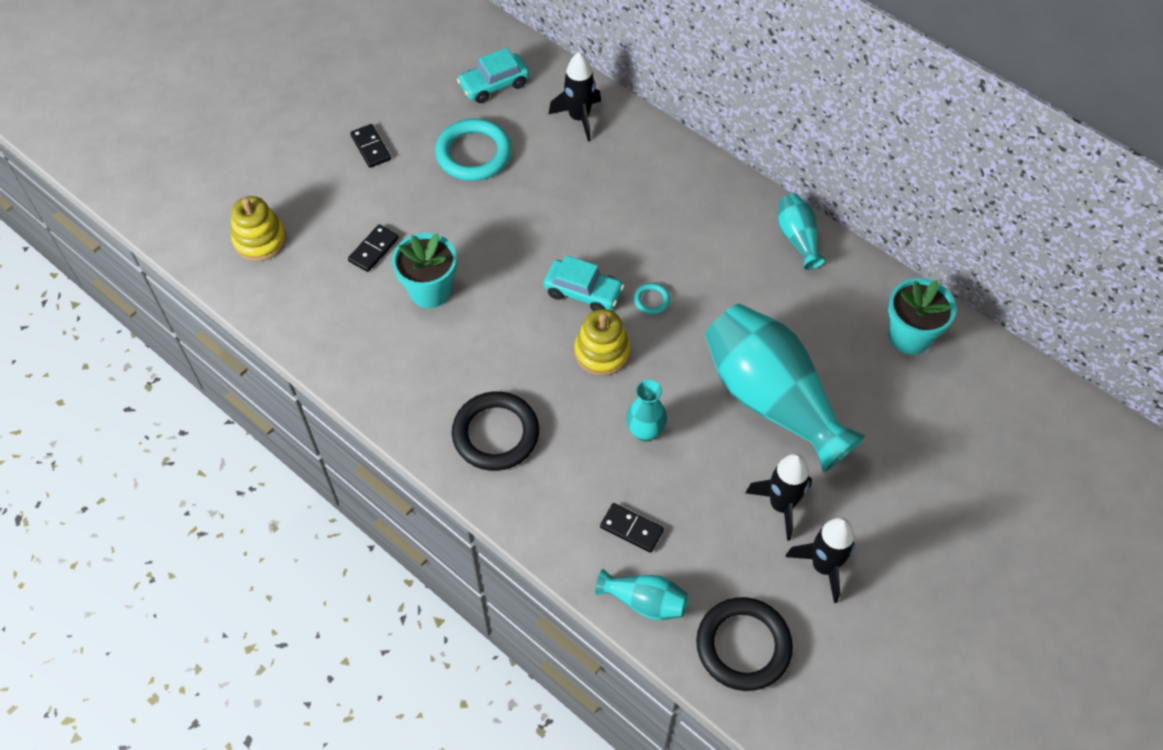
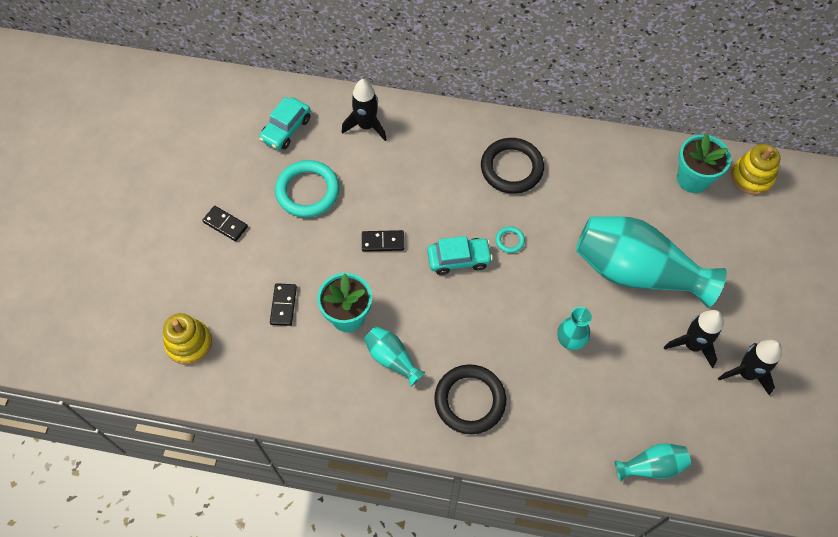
camera: 30 degrees left, 5 degrees up
(602, 352) = (502, 298): yellow stacking toy -> yellow stacking toy (752, 177)
(631, 529) = (608, 418): black domino -> black domino (383, 242)
(743, 646) = (734, 459): black ring -> black ring (511, 168)
(797, 238) = (576, 144): turquoise vase -> turquoise vase (392, 358)

